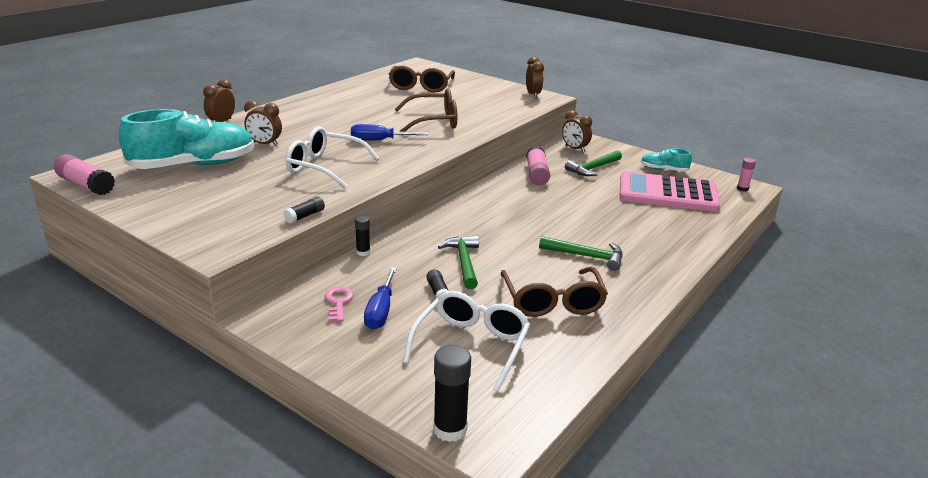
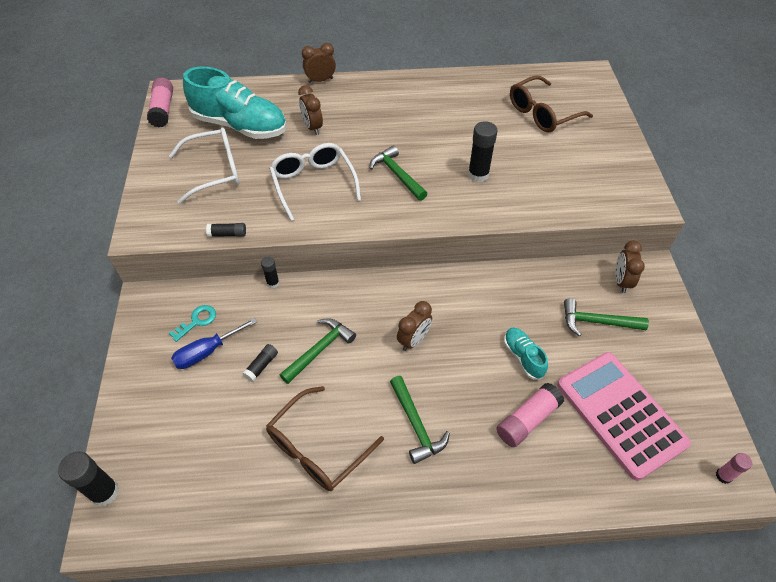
camera: 50 degrees right, 25 degrees up
(338, 302) = (197, 321): pink key -> turquoise key
(379, 140) = (397, 174): blue screwdriver -> green hammer
(433, 121) = (478, 174): brown glasses -> black glue stick
(471, 346) = (210, 436): white glasses -> white glasses (214, 171)
(533, 95) = (639, 189): brown clock -> brown clock (413, 340)
(536, 174) = (528, 291): pink glue stick -> pink glue stick (527, 420)
(663, 170) = (673, 379): turquoise shoe -> turquoise shoe (523, 357)

